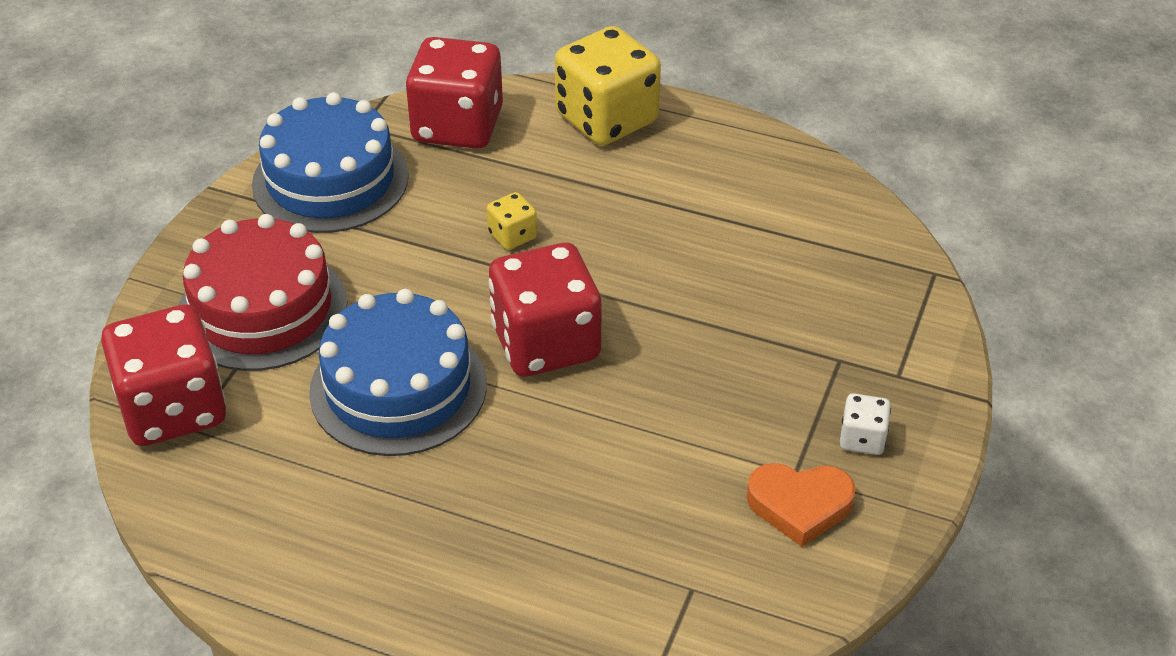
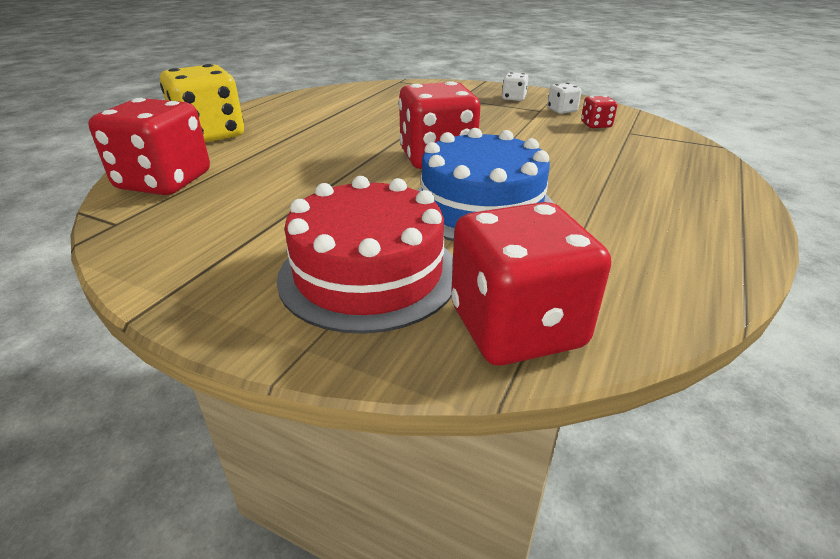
camera: 85 degrees left, 10 degrees down
(330, 180) = (188, 239): blue cake -> none
(512, 236) = (319, 165): yellow dice -> none
(723, 545) = (596, 125): none -> red dice
(800, 505) = (562, 110): orange heart -> white dice

